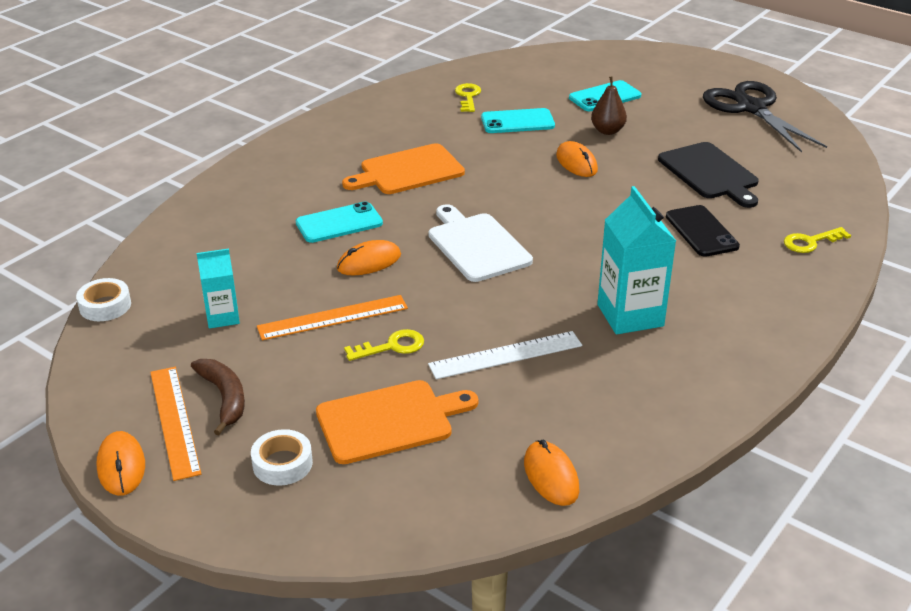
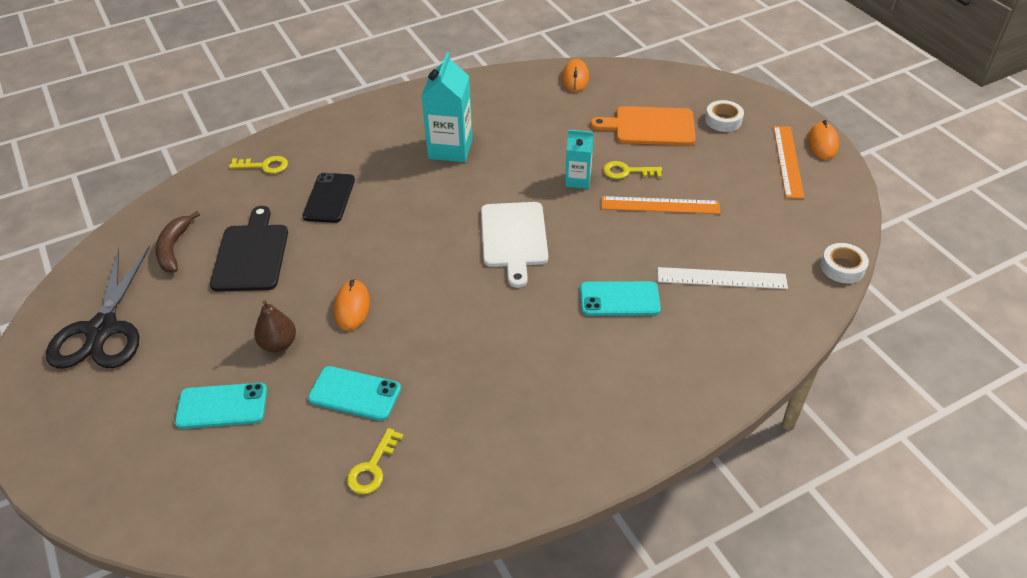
camera: 155 degrees left, 10 degrees up
(222, 317) = (745, 229): turquoise carton -> turquoise carton (578, 180)
(224, 398) = (753, 167): brown banana -> brown banana (174, 248)
(369, 262) = (611, 247): orange mouse -> none
(408, 171) = (520, 350): orange cutting board -> none
(505, 355) = (554, 145): white ruler -> white ruler (721, 278)

